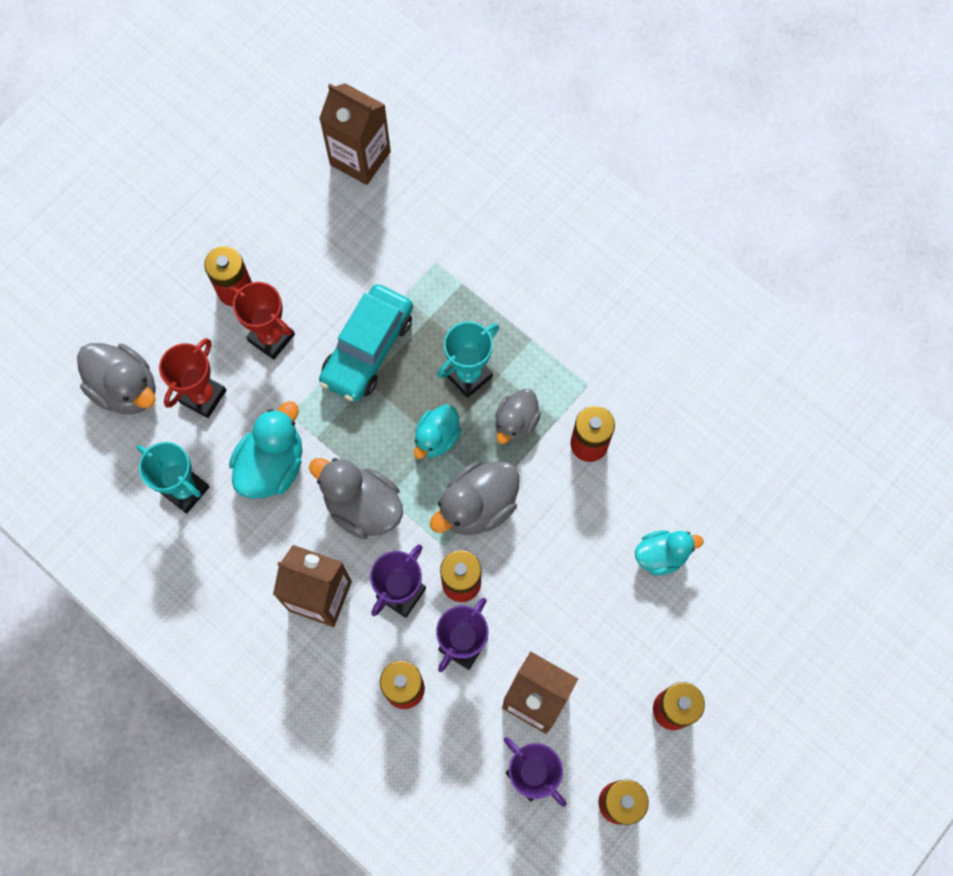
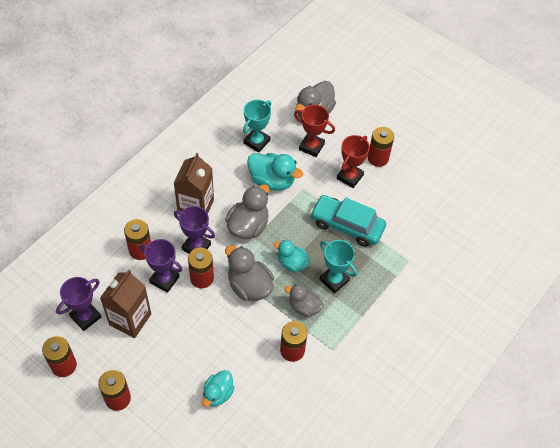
camera: 85 degrees right, 15 degrees down
(360, 158) = (474, 217): brown carton -> none
(661, 555) = (218, 394): turquoise duck -> turquoise duck turned 45 degrees clockwise

